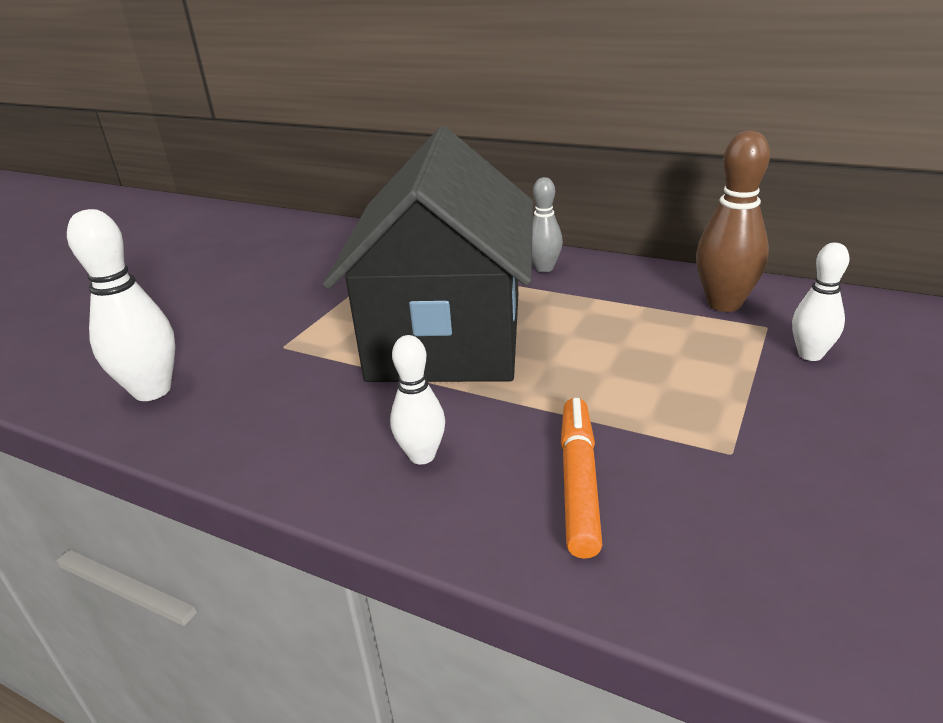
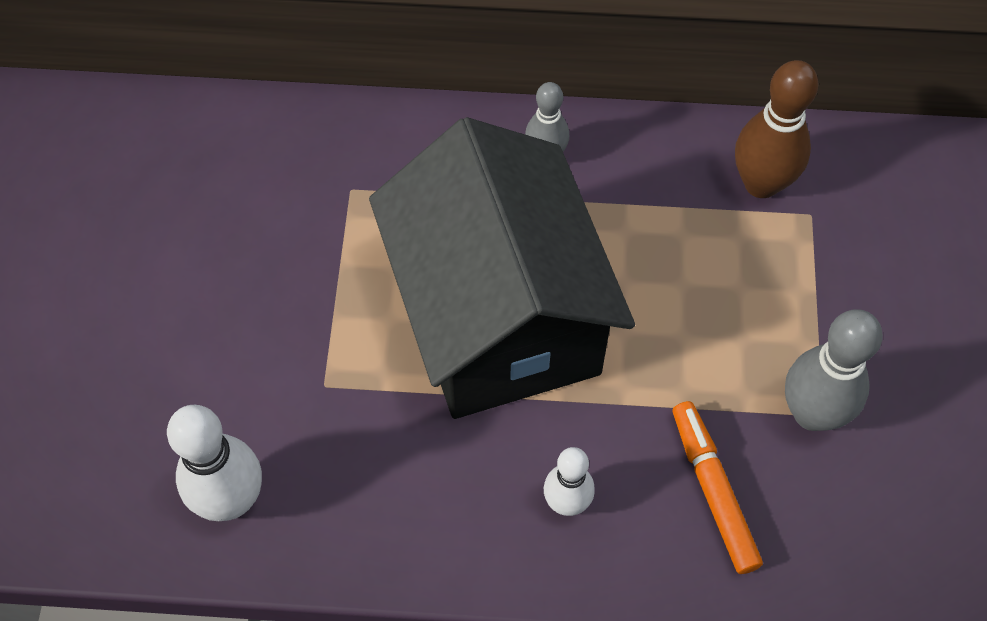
camera: 25 degrees left, 30 degrees up
(720, 448) = (812, 413): none -> grey bowling pin
(810, 355) = (858, 254): white bowling pin -> none

